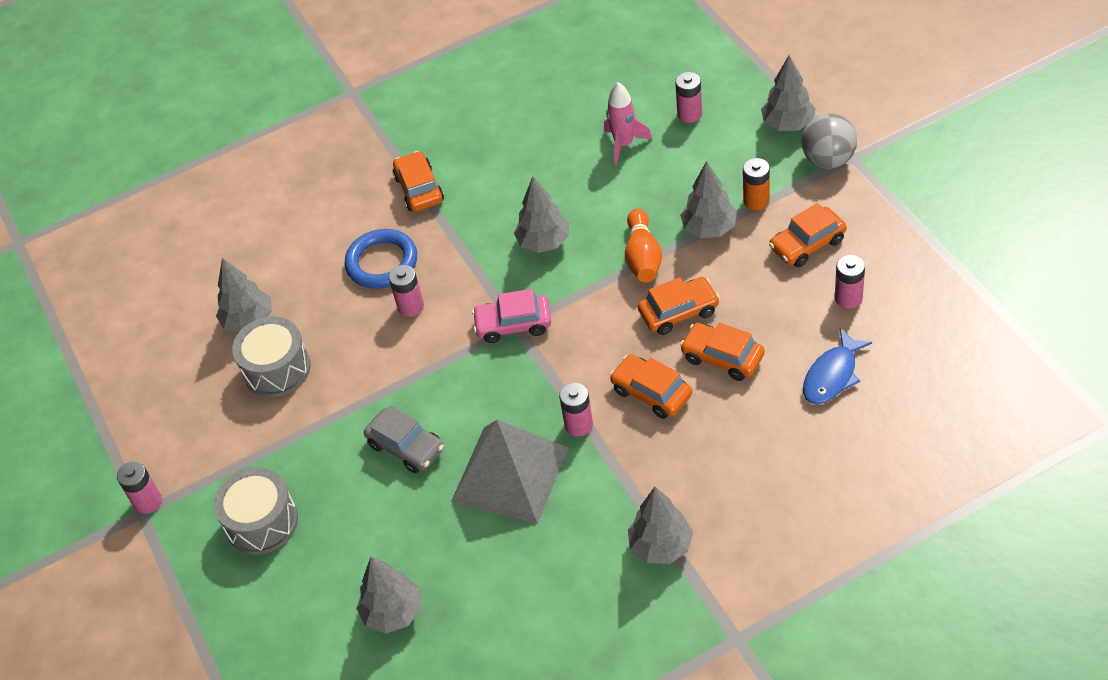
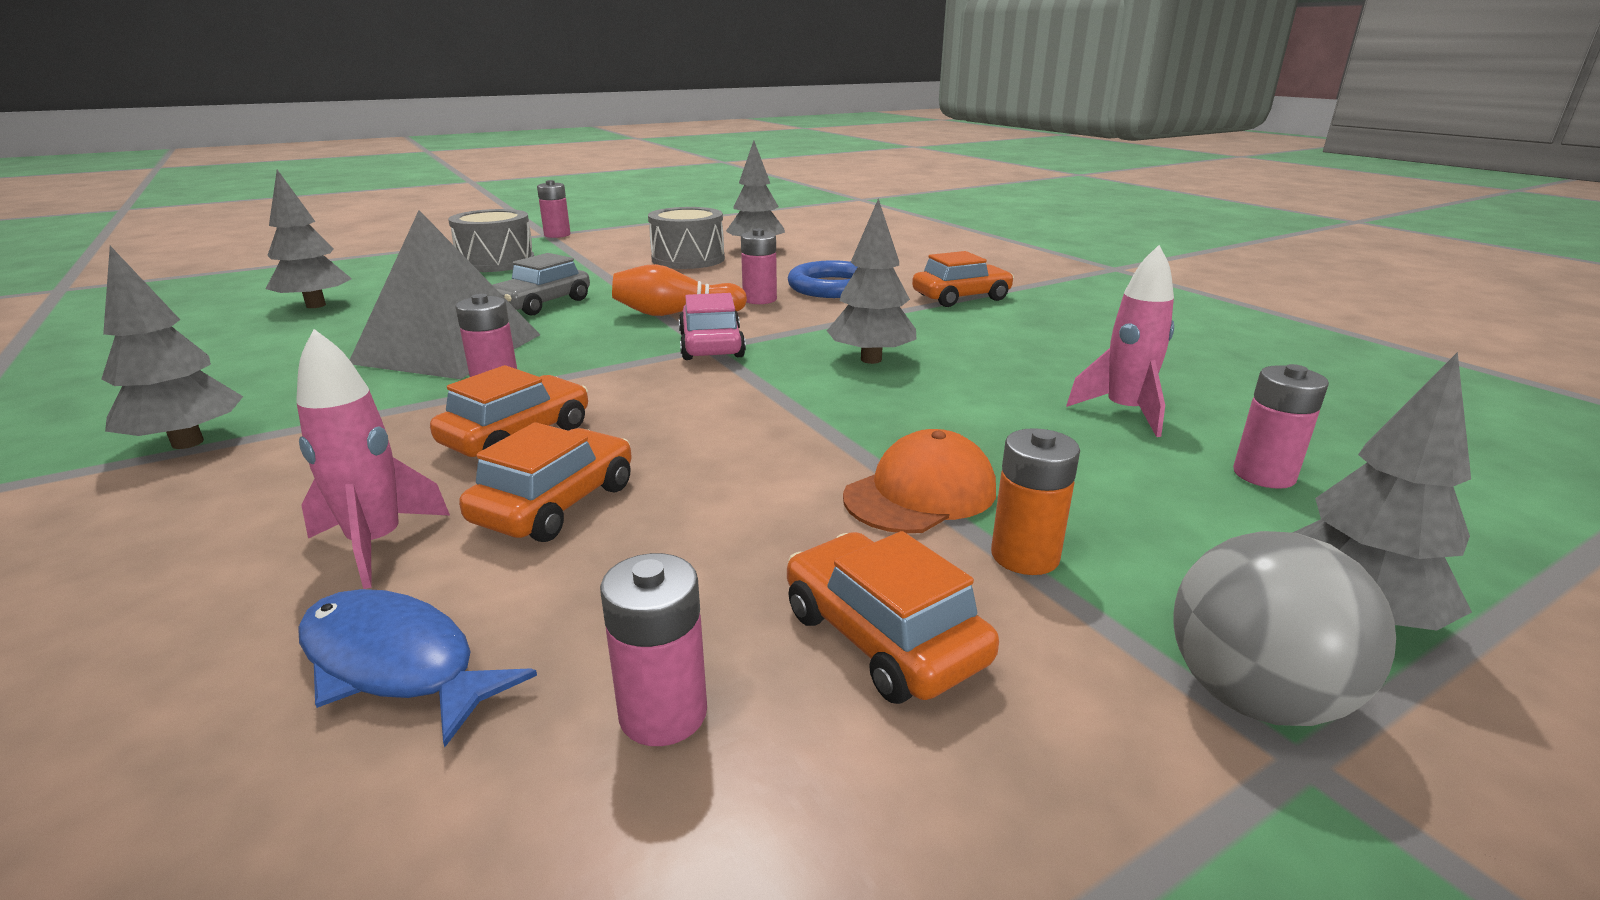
camera: 80 degrees right, 25 degrees down
(642, 257) = (839, 428): orange bowling pin -> orange bowling pin (675, 314)
(678, 312) = (695, 460): orange car -> none
(709, 228) = (920, 493): grey tree -> orange cap
(759, 412) = (377, 544): none -> pink rocket

